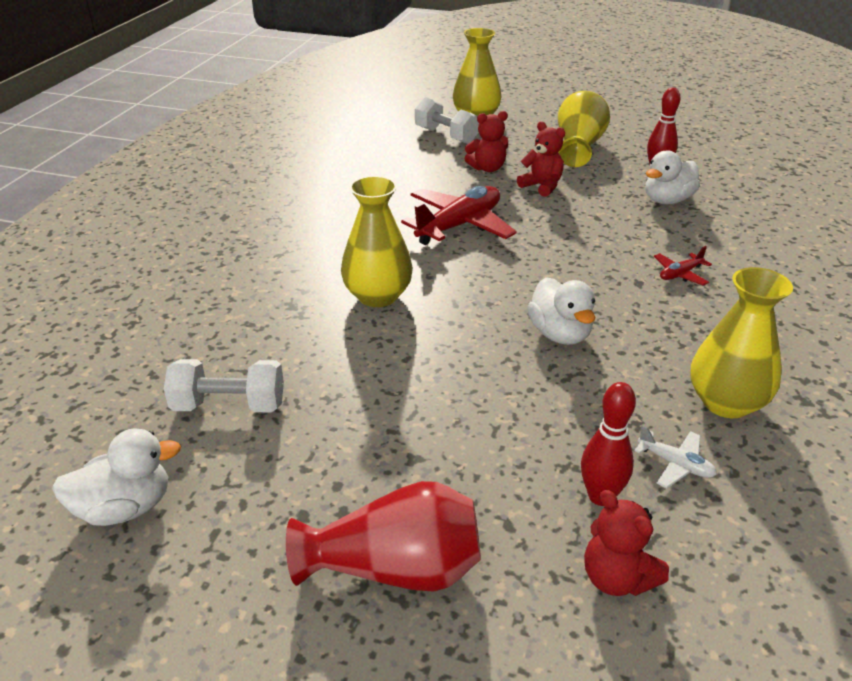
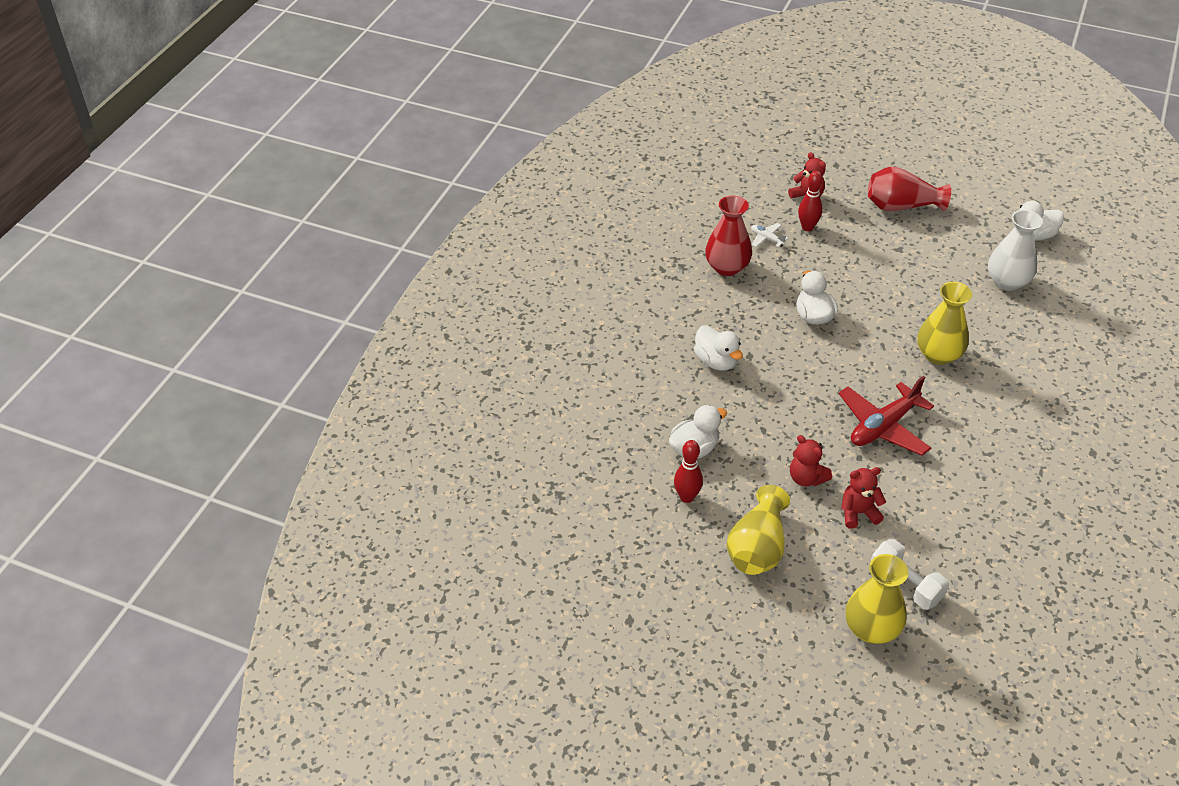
camera: 175 degrees left, 10 degrees up
(229, 406) = (1007, 282): white dumbbell -> white vase
(680, 274) = (716, 361): red plane -> white duck
(726, 402) = (727, 267): yellow vase -> red vase

